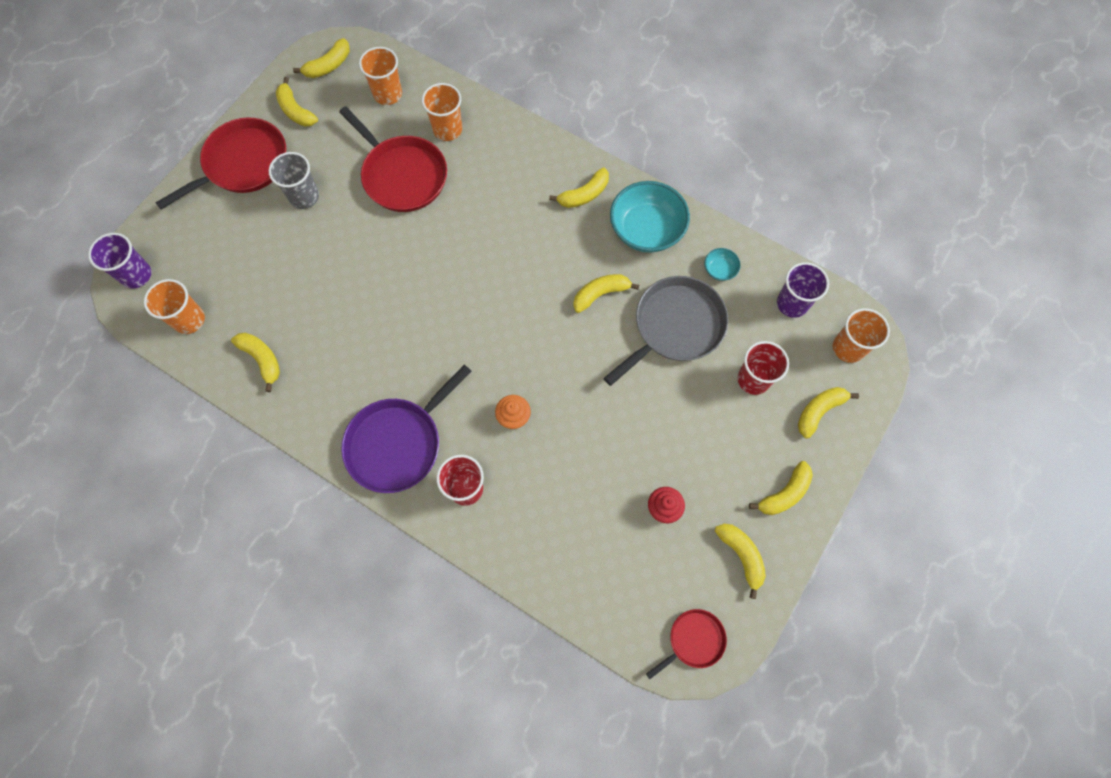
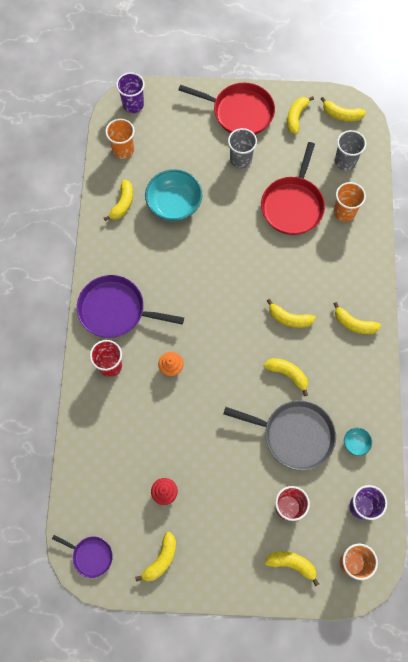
camera: 60 degrees right, 0 degrees up
(388, 94) = (345, 161): orange cup -> grey cup
(646, 230) = (354, 378): turquoise bowl -> turquoise bowl (174, 204)
(694, 640) = (91, 556): red pan -> purple pan
(784, 493) = (219, 568): yellow banana -> yellow banana (289, 318)

